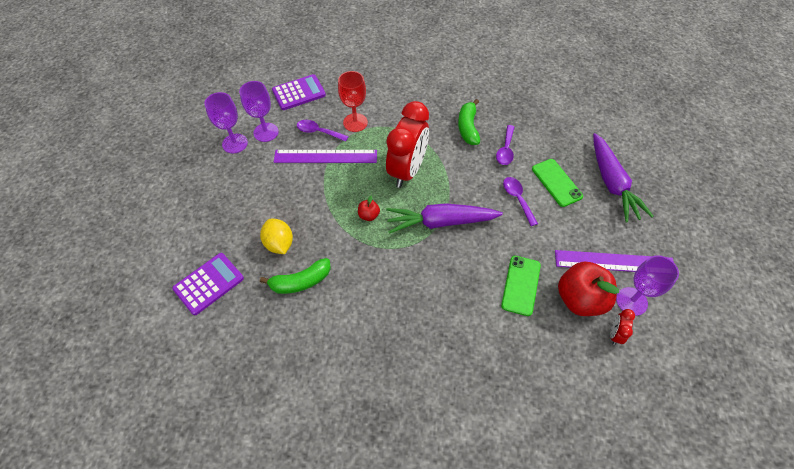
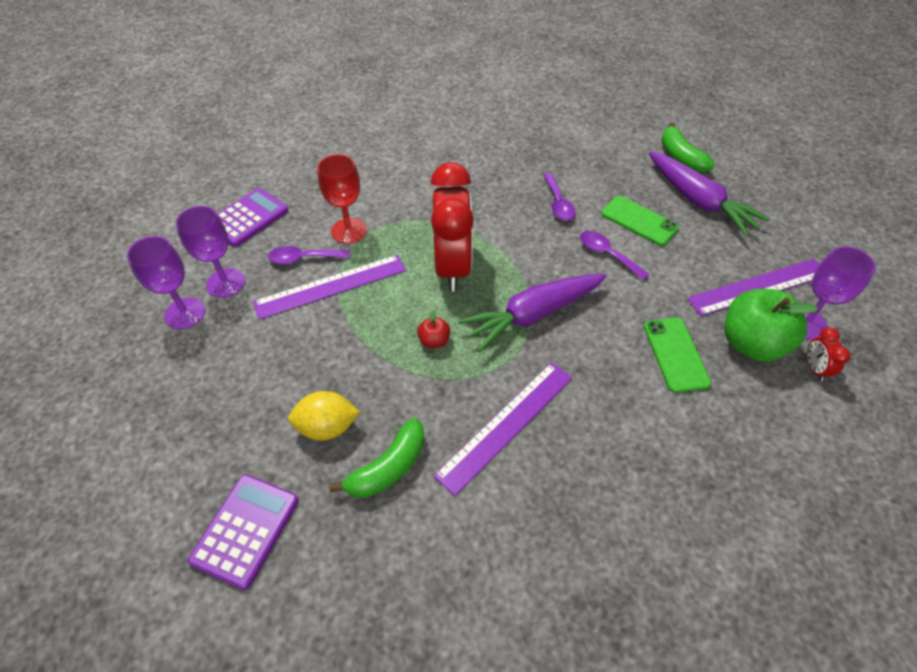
camera: 25 degrees left, 5 degrees down
(279, 244) = (327, 427): yellow lemon -> yellow lemon turned 45 degrees counterclockwise
(383, 285) = (506, 425): none -> purple ruler
(468, 128) = (498, 192): green banana -> green banana (680, 157)
(580, 299) = (751, 343): red apple -> green apple

